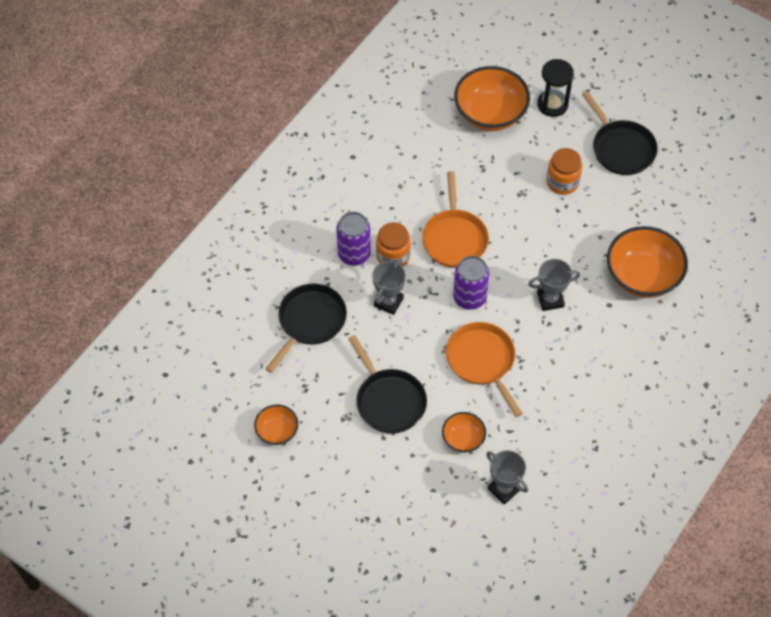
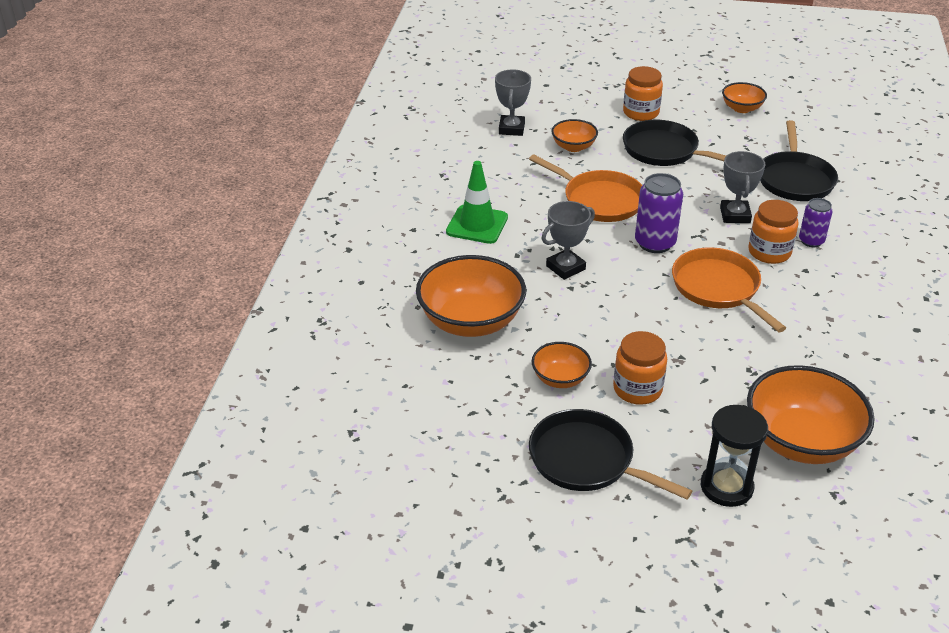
camera: 155 degrees right, 20 degrees down
(354, 254) = (811, 241): purple can -> purple can, size x0.63
(372, 464) = (641, 113): none -> orange jar
(504, 489) = (511, 129): grey trophy -> grey trophy turned 75 degrees clockwise
(594, 372) = (477, 225): none -> green traffic cone
(606, 208) = (560, 378): none -> orange bowl

